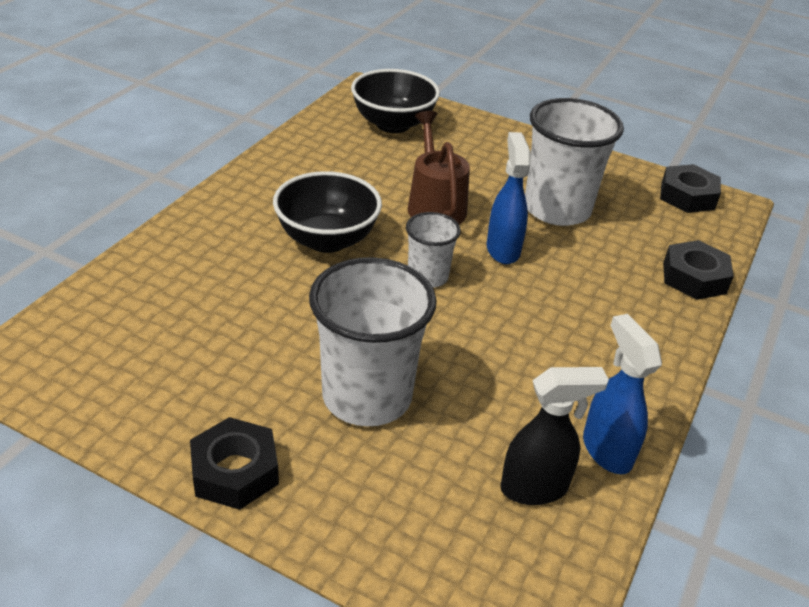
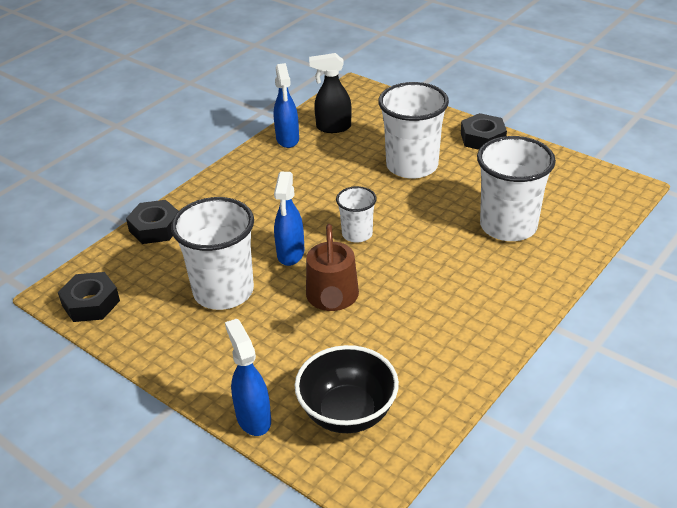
camera: 165 degrees left, 0 degrees up
(220, 293) = (508, 226): none -> white cup
(327, 240) = (431, 266): black bowl -> none
(471, 121) = (253, 418): none -> blue spray bottle

